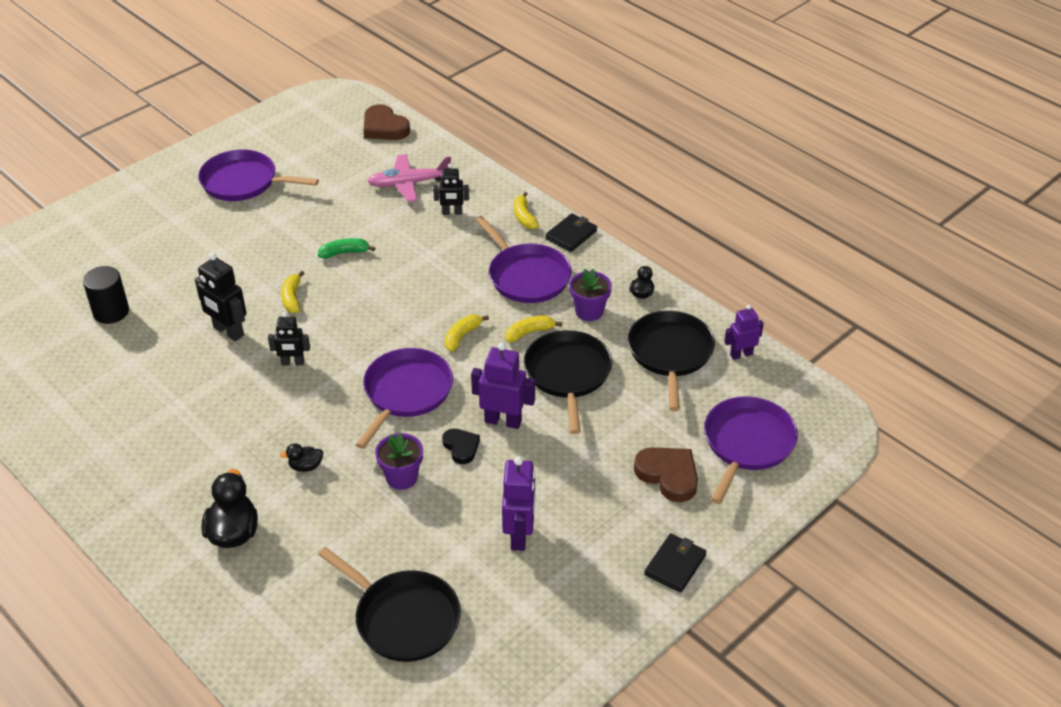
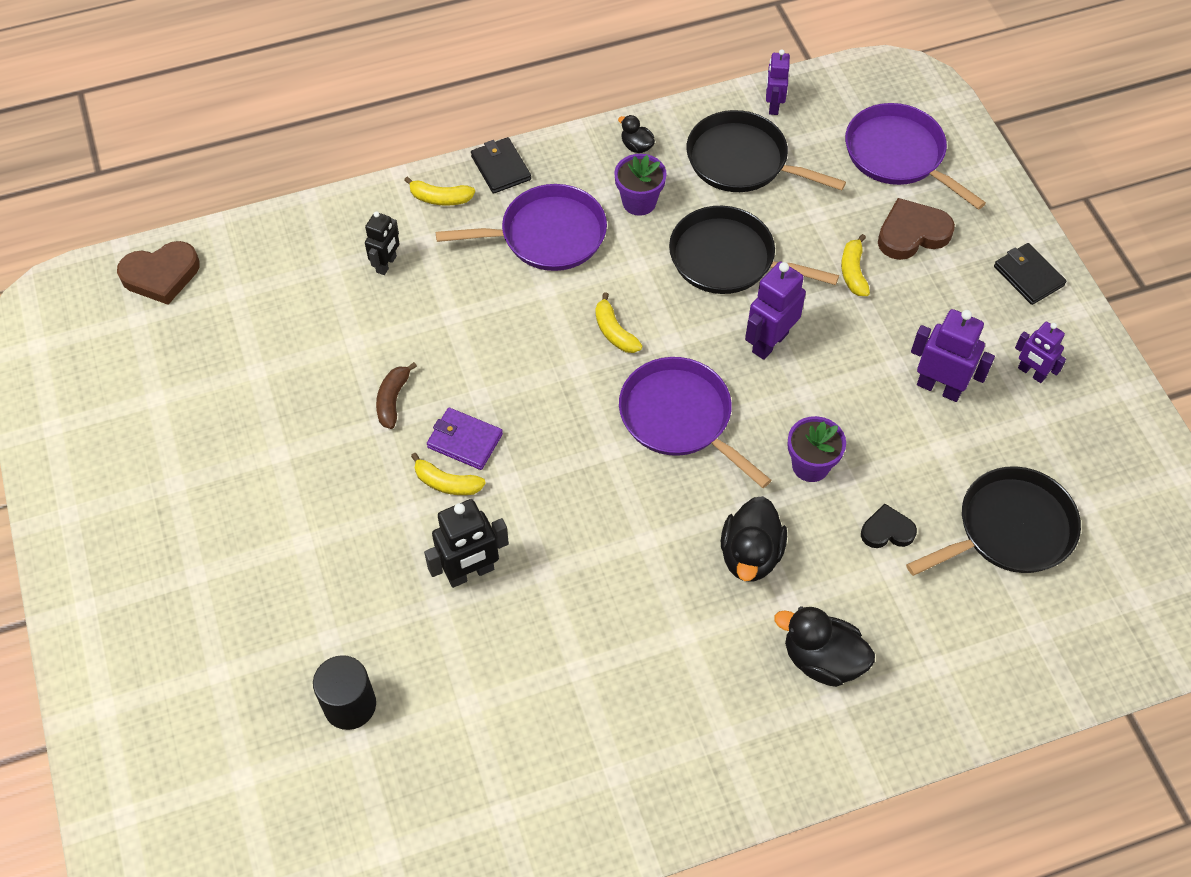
camera: 65 degrees left, 15 degrees up
(243, 182) = (167, 471): purple pan -> none
(292, 363) = (568, 517): black robot -> none
(306, 466) = (750, 555): black duck -> black duck, size x1.89
(329, 295) = (464, 441): none -> purple wallet
(344, 252) = (393, 400): green banana -> brown banana
(409, 183) = (299, 288): pink plane -> none
(461, 447) = (791, 394): black heart -> black heart (887, 530)
(529, 332) = (643, 267): yellow banana -> yellow banana (853, 272)
(571, 593) = (1031, 373): none -> purple robot

